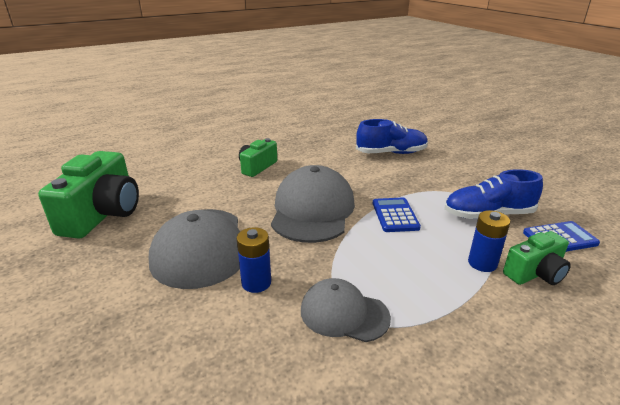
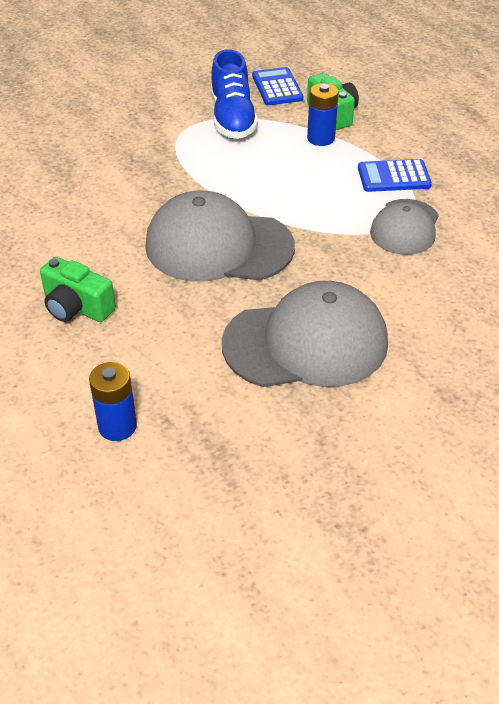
camera: 90 degrees left, 15 degrees up
(103, 214) = (223, 475): green camera -> none
(256, 283) = (369, 287): blue battery -> blue battery (117, 426)
(391, 153) = (54, 166): blue shoe -> none
(395, 215) = (233, 181): blue calculator -> blue calculator (393, 177)

